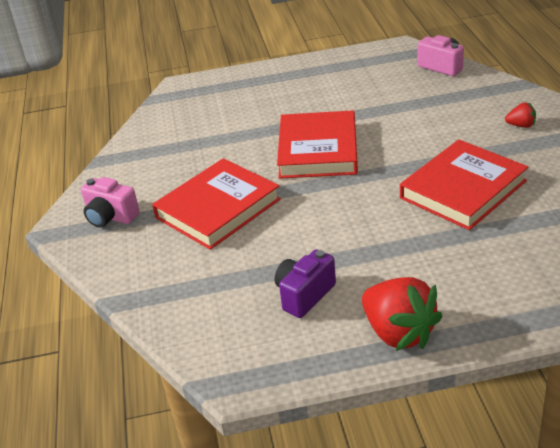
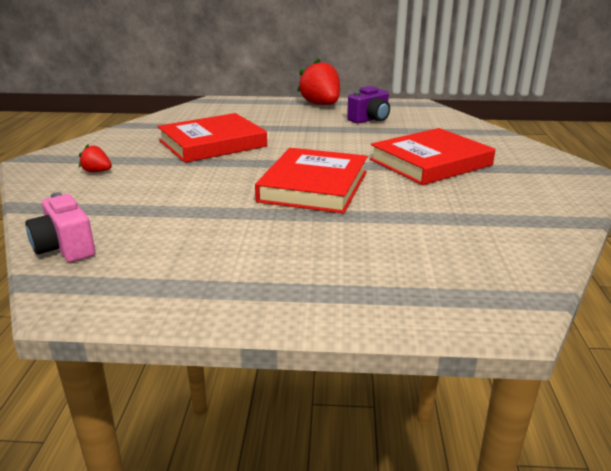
camera: 170 degrees left, 10 degrees down
(110, 217) = (541, 172): pink camera -> none

